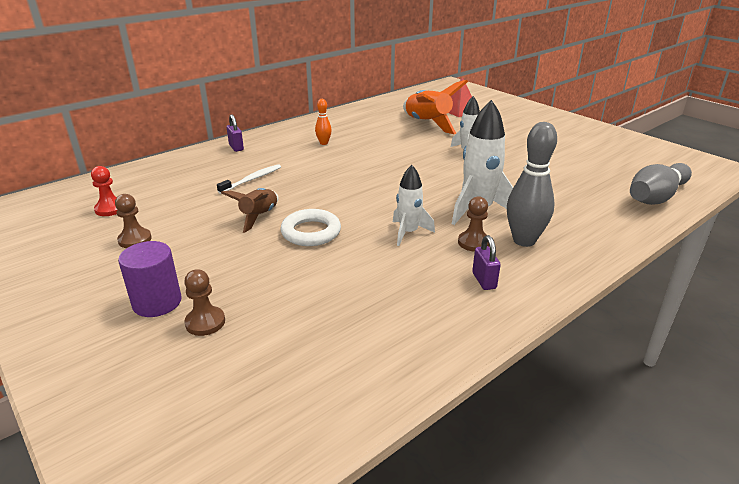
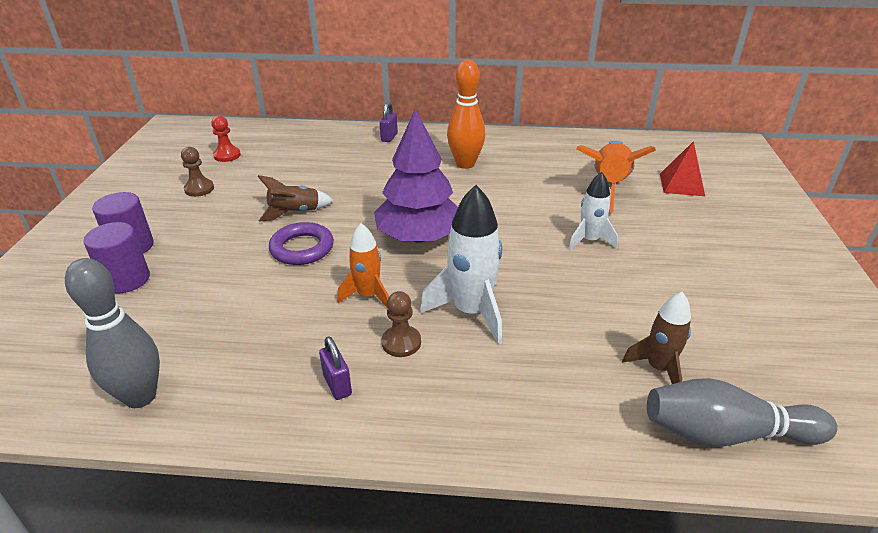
camera: 45 degrees right, 5 degrees up
(205, 322) = (126, 280): brown pawn -> purple cylinder
(252, 179) = (348, 175): white toothbrush -> none
(311, 232) = (302, 248): white ring -> purple ring
(323, 143) = (465, 164): orange bowling pin -> orange bowling pin, size x1.97
(375, 191) = (419, 237): none -> purple tree
(408, 233) = (368, 296): white rocket -> orange rocket
(484, 281) = (337, 385): purple padlock -> purple padlock turned 60 degrees counterclockwise
(524, 240) = (450, 373): grey bowling pin -> grey bowling pin (140, 396)
(593, 188) = (658, 368): none -> brown rocket

